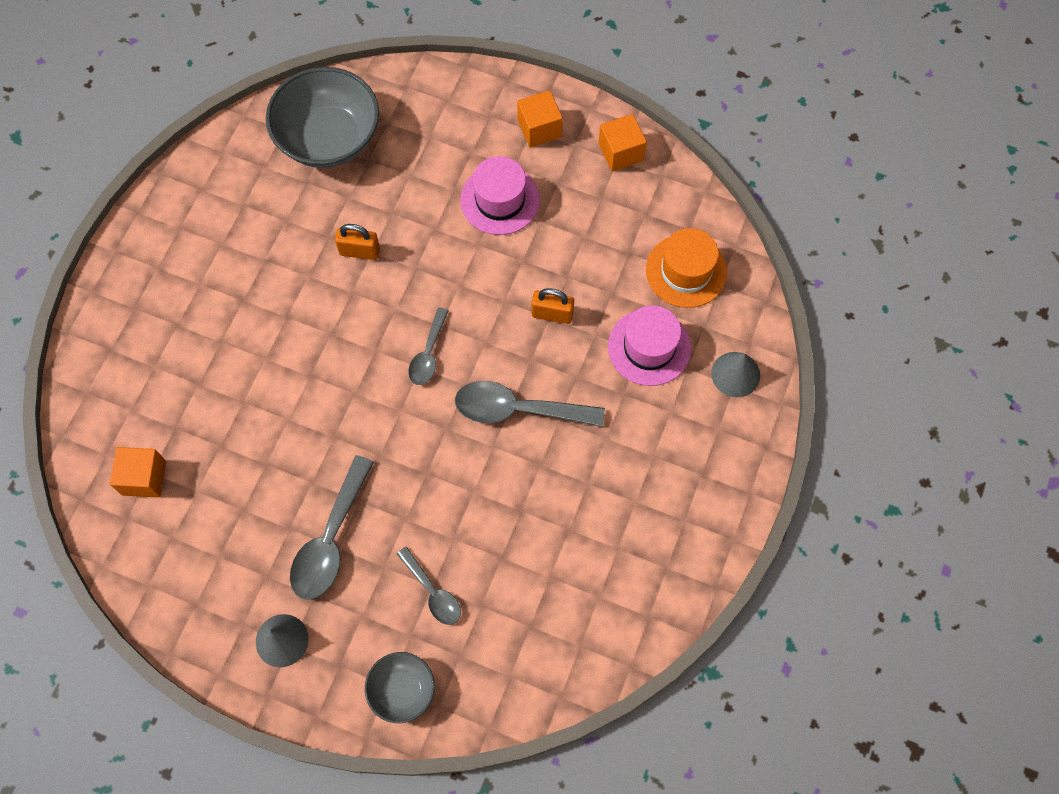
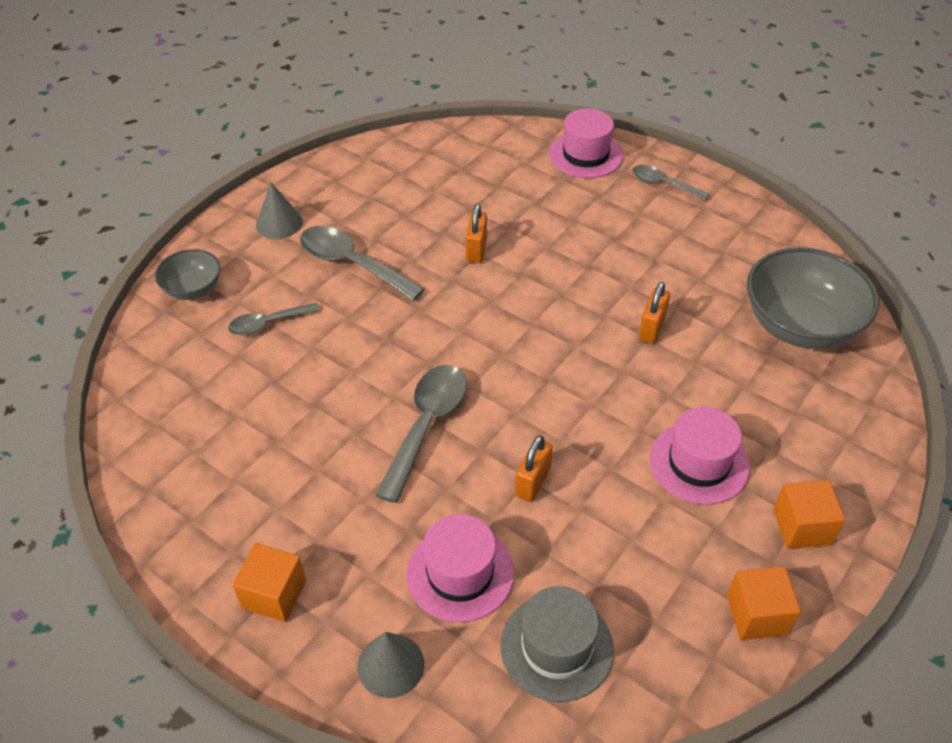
camera: 105 degrees right, 20 degrees down
(108, 349) = (585, 155): none -> pink hat
(144, 478) = (458, 163): orange cube -> orange cube (274, 594)
(284, 424) = (476, 250): none -> orange padlock
(428, 354) = (516, 363): grey spoon -> grey spoon (663, 184)
(686, 271) = (556, 647): orange hat -> grey hat

